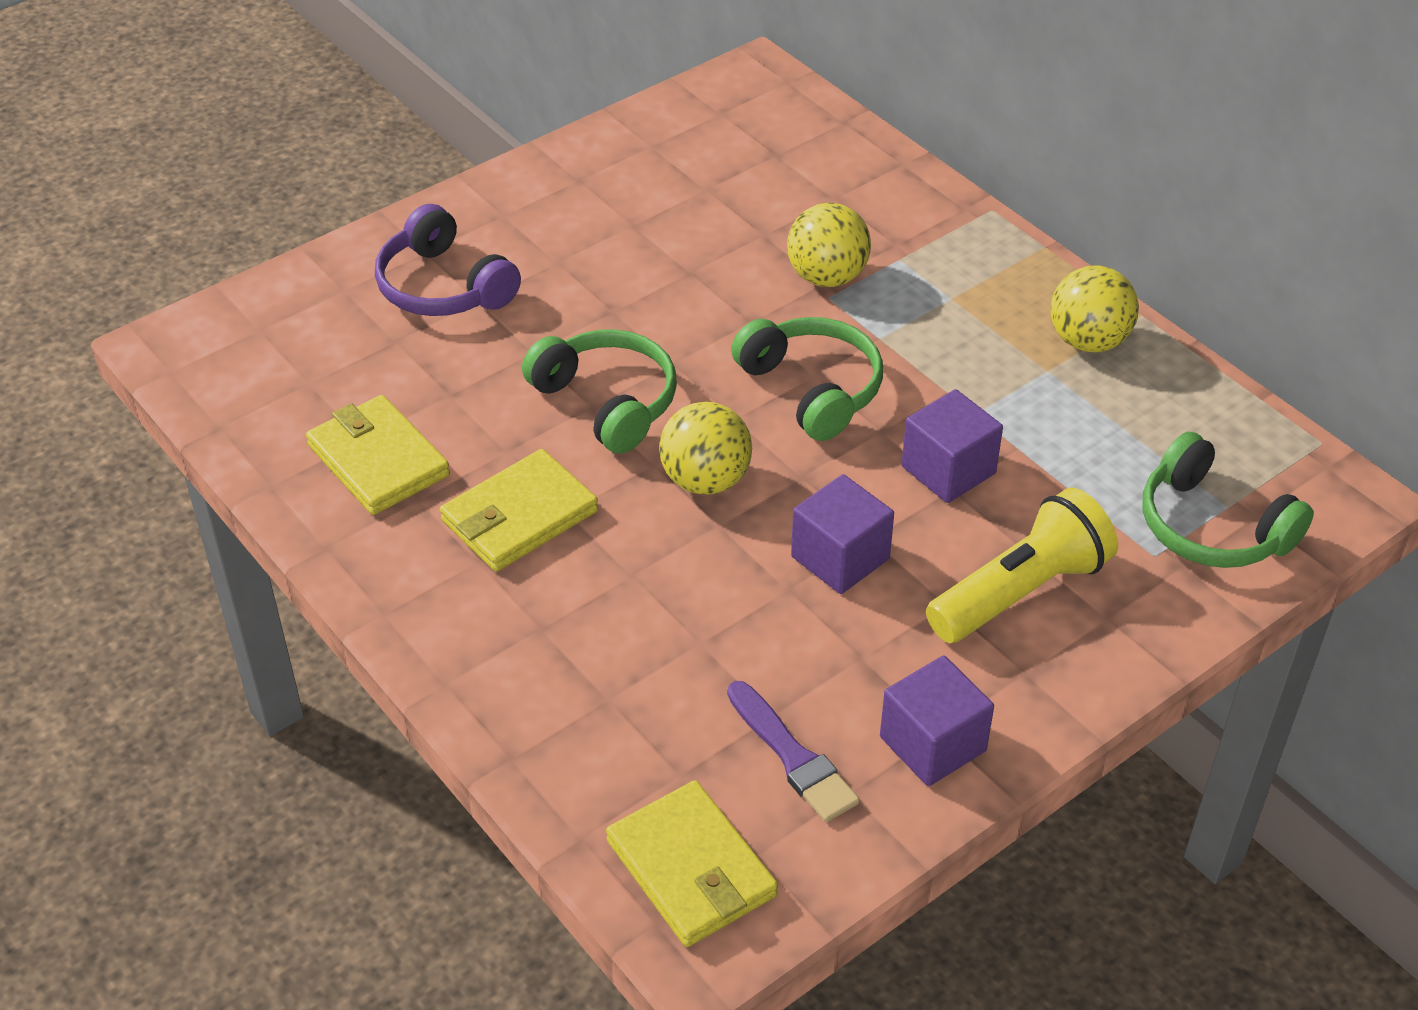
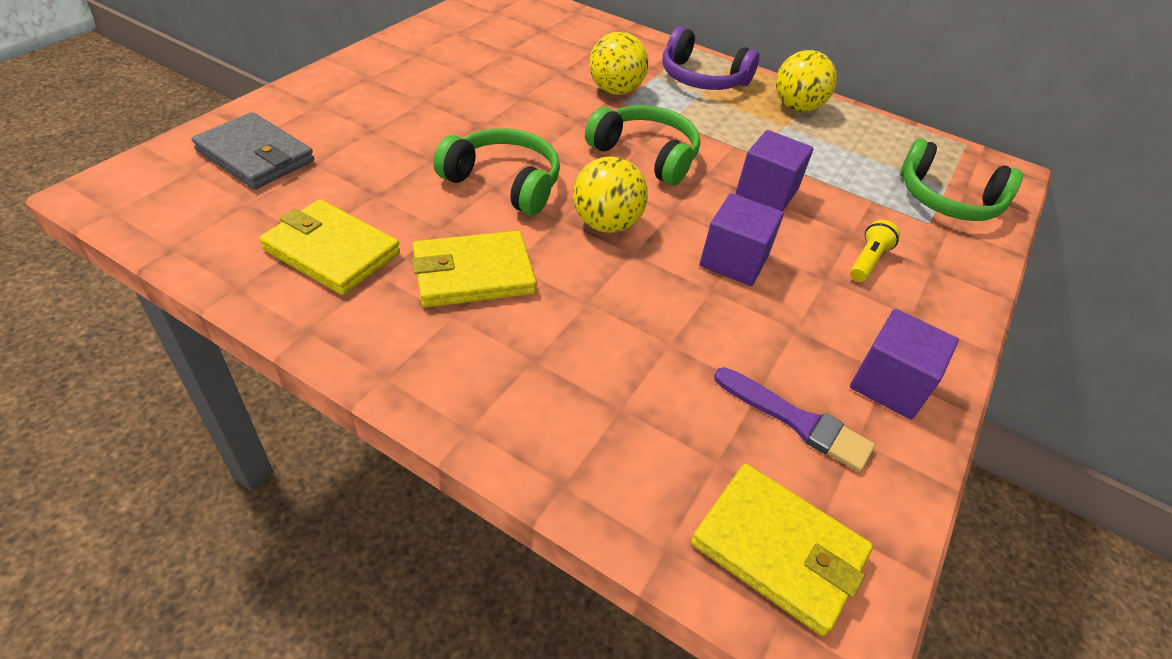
camera: 25 degrees left, 0 degrees up
(334, 319) = (256, 156): none -> grey wallet
(443, 286) = (341, 124): purple headphones -> purple headphones (702, 78)
(519, 516) = (473, 274): yellow wallet -> yellow wallet turned 45 degrees clockwise
(1021, 591) = (868, 261): yellow flashlight -> yellow flashlight, size x0.49

